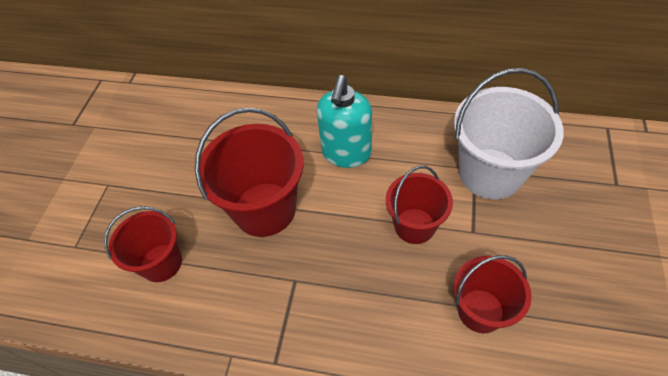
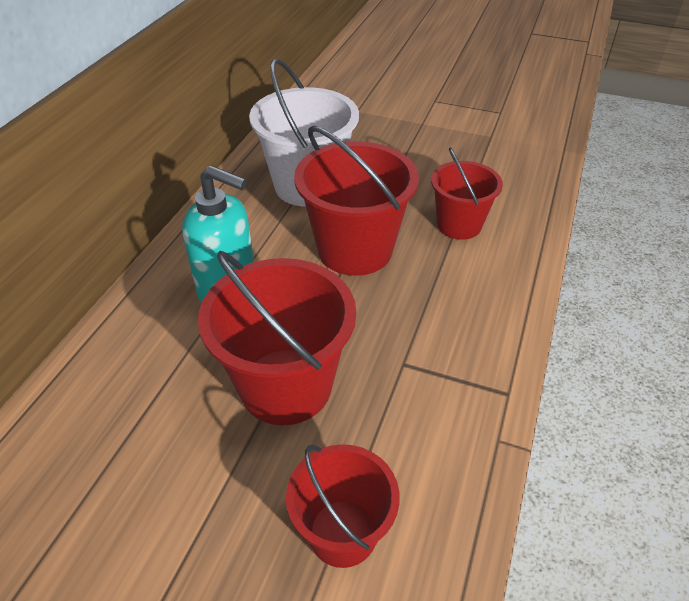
camera: 85 degrees left, 10 degrees down
(414, 226) = (355, 250): red bucket -> red bucket, size x1.61

